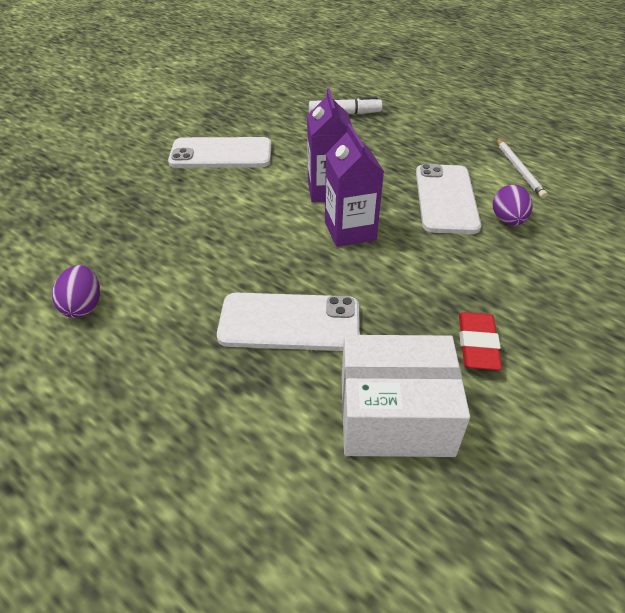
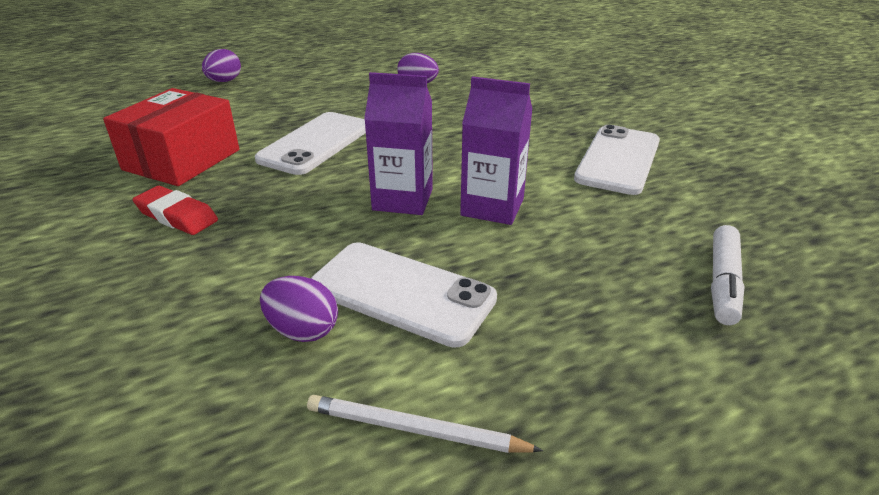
camera: 115 degrees right, 10 degrees down
(125, 559) = (224, 81): none -> purple egg
(395, 415) = (182, 160): white box -> red box

